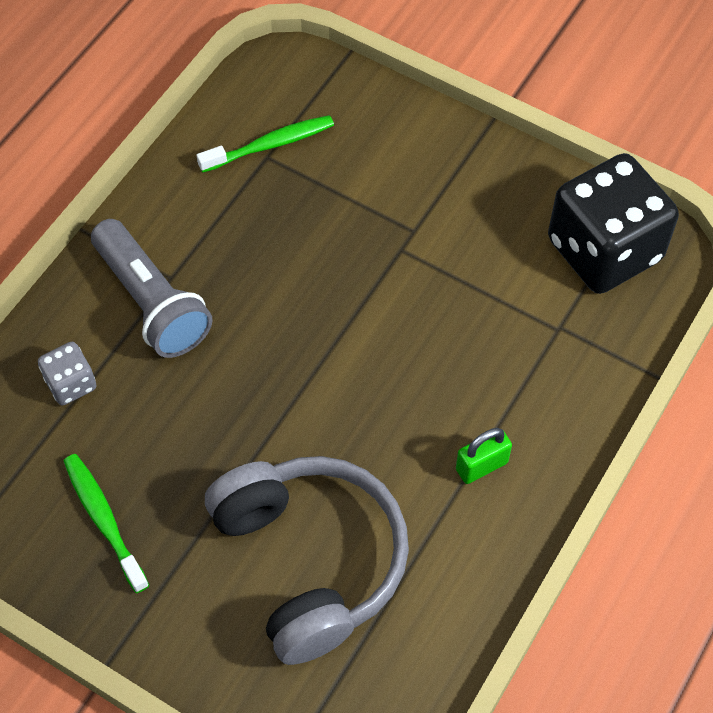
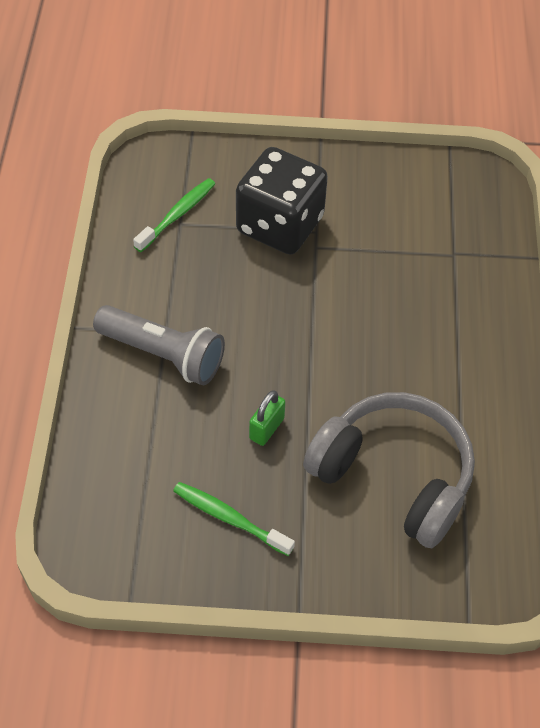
camera: 30 degrees left, 5 degrees down
(71, 384) = (140, 436): grey dice -> none
(481, 466) = (464, 362): green padlock -> green padlock (266, 428)
(604, 250) = (449, 193): black dice -> black dice (280, 225)

